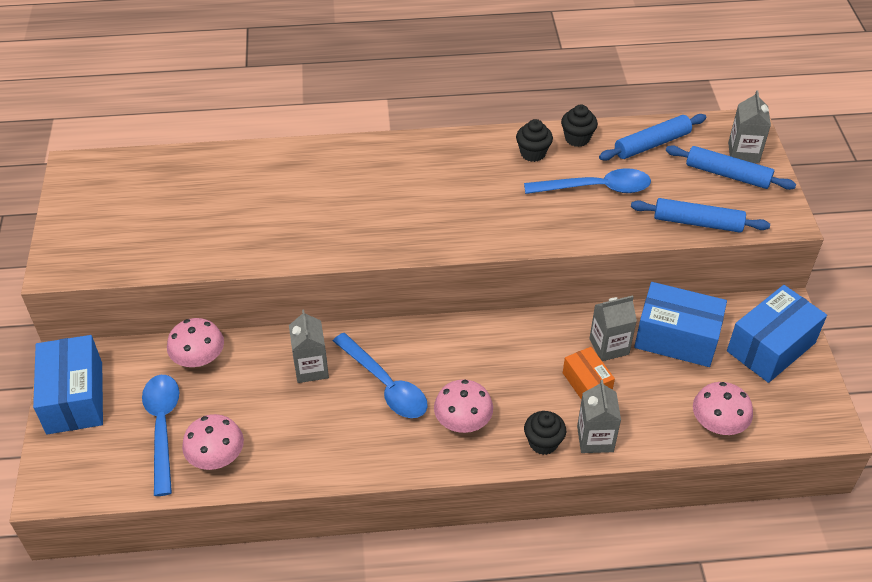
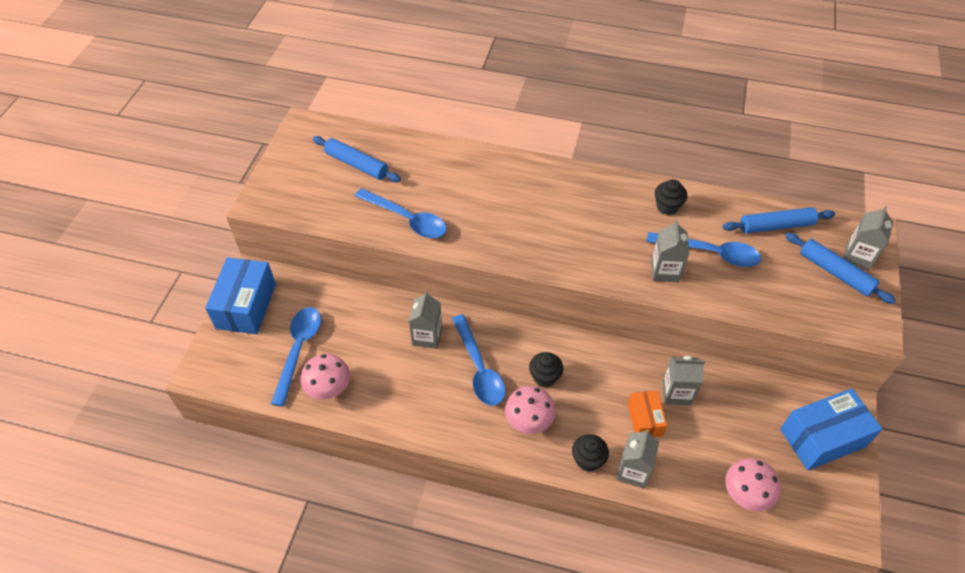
camera: 20 degrees right, 5 degrees up
(199, 358) = (346, 302): pink mushroom -> none
(247, 240) = (407, 219): none -> blue spoon
(556, 218) = (665, 271): none -> grey carton
(577, 138) = (711, 203): black cupcake -> black cupcake (545, 377)
(676, 338) = (739, 403): blue box -> none
(697, 222) = (790, 310): blue rolling pin -> blue rolling pin (357, 164)

